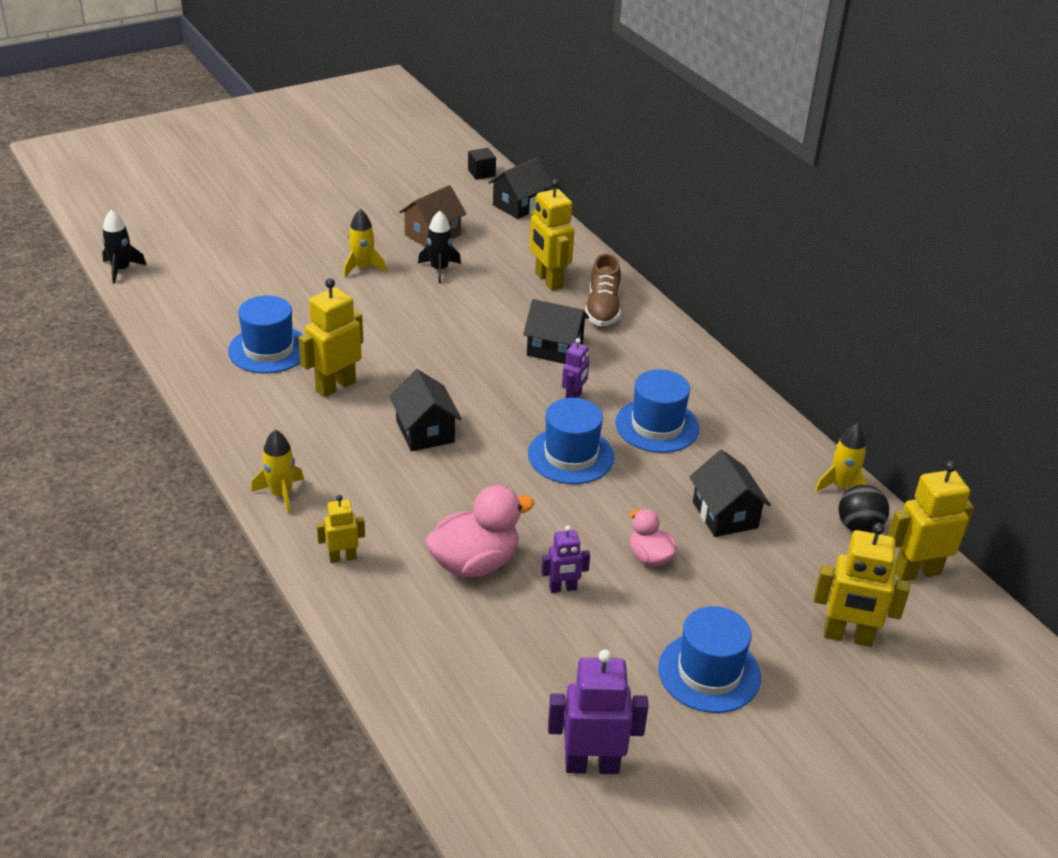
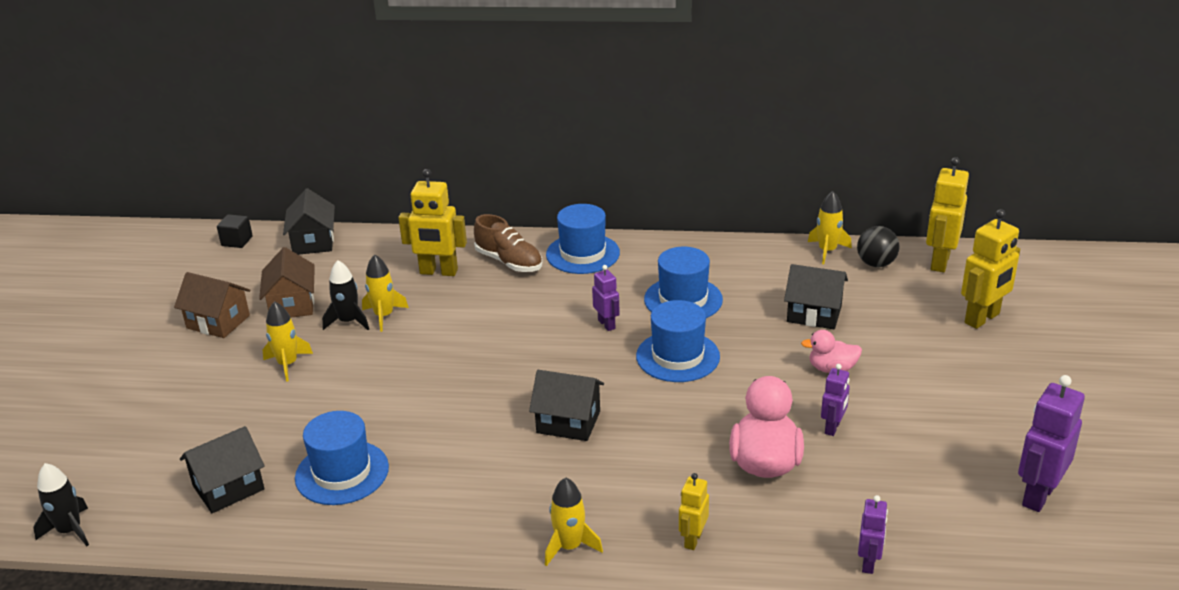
camera: 50 degrees left, 5 degrees down
(335, 386) = (447, 450): yellow robot -> none
(379, 215) = (218, 322): none -> brown house
(399, 675) = (869, 563): none -> purple robot
(464, 282) = (384, 316): none -> yellow rocket
(554, 349) = (533, 307): black house -> black house (228, 488)
(709, 672) = (977, 395): blue hat -> blue hat (583, 254)

